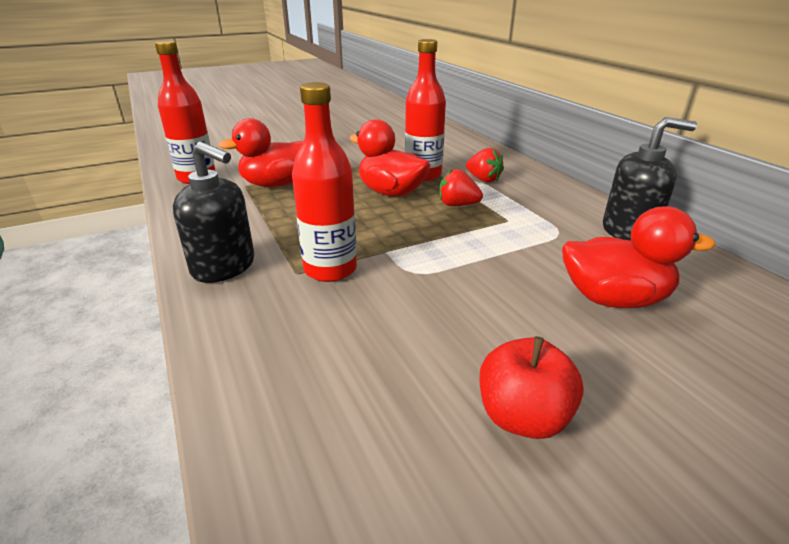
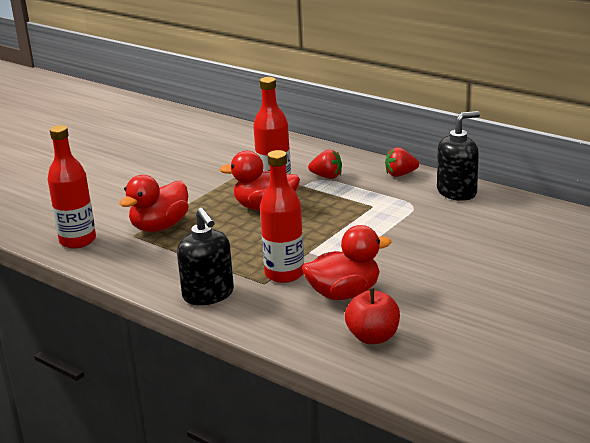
camera: 25 degrees left, 5 degrees down
(224, 267) = (208, 295): black soap dispenser -> black soap dispenser turned 60 degrees clockwise
(457, 205) = (326, 204): red strawberry -> red strawberry (400, 174)
(522, 417) = (459, 307): red apple -> red apple (373, 337)
(613, 299) = (470, 238): red duck -> red duck (344, 293)

